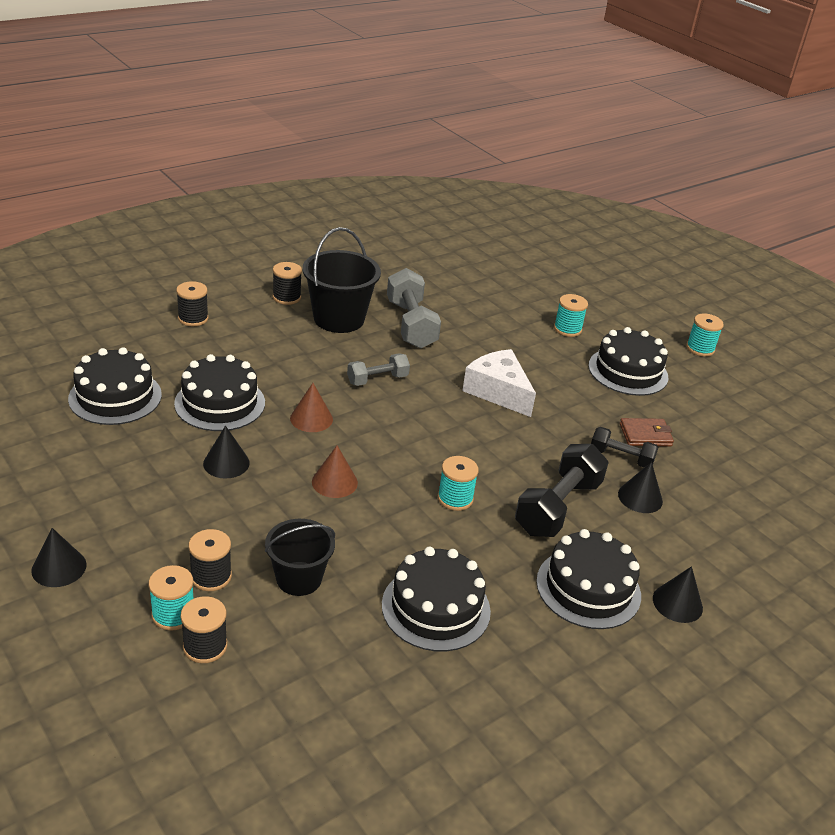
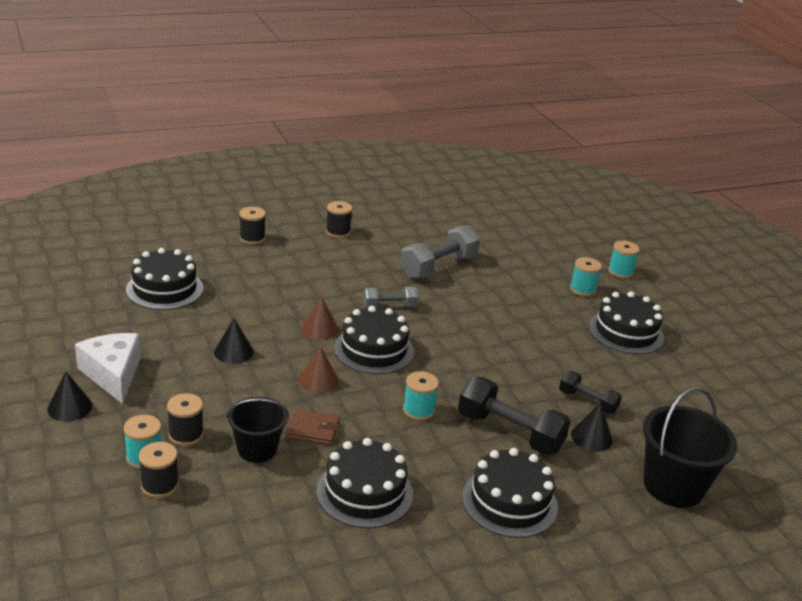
camera: 15 degrees right, 5 degrees down
(220, 403) = (247, 306): black cake -> black cake (374, 350)
(339, 319) = (376, 254): black bucket -> black bucket (673, 486)
(411, 324) = (438, 267): grey dumbbell -> grey dumbbell turned 45 degrees clockwise
(498, 391) = (495, 331): white cheese -> white cheese (113, 374)
(558, 507) = (509, 432): black dumbbell -> black dumbbell turned 75 degrees clockwise
(645, 435) = (619, 387): brown wallet -> brown wallet (312, 430)
(677, 603) = (589, 529): black cone -> none
(700, 348) = (706, 323): turquoise spool -> turquoise spool (620, 272)

